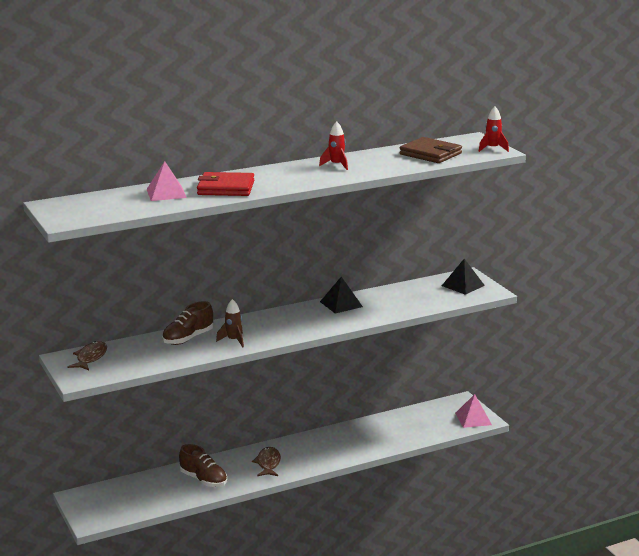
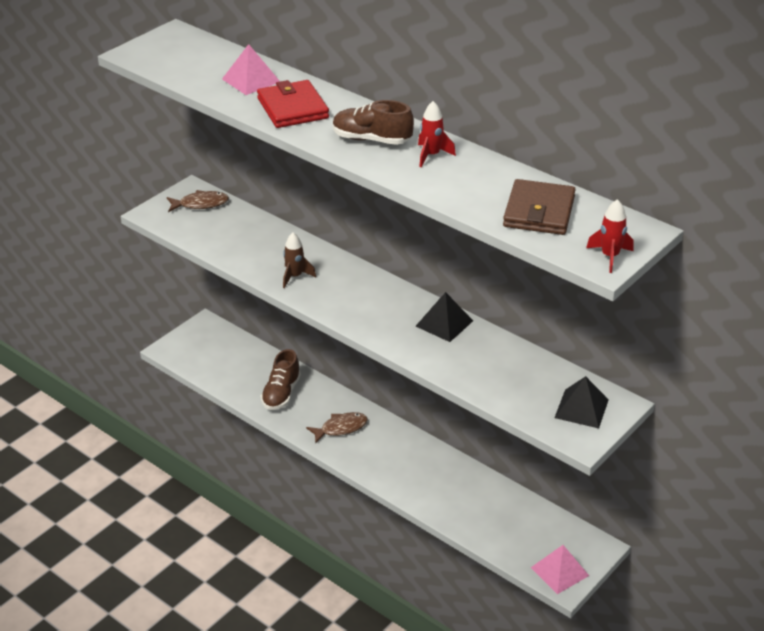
camera: 65 degrees right, 15 degrees up
(188, 338) = (280, 246): brown shoe -> brown shoe (371, 140)

